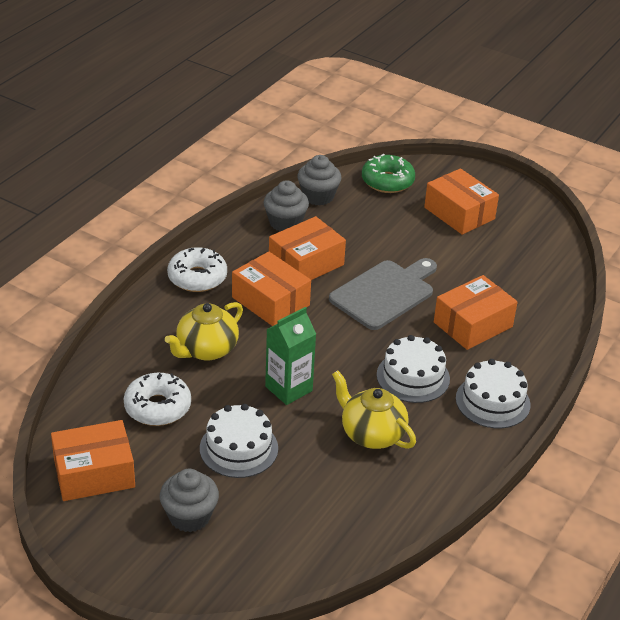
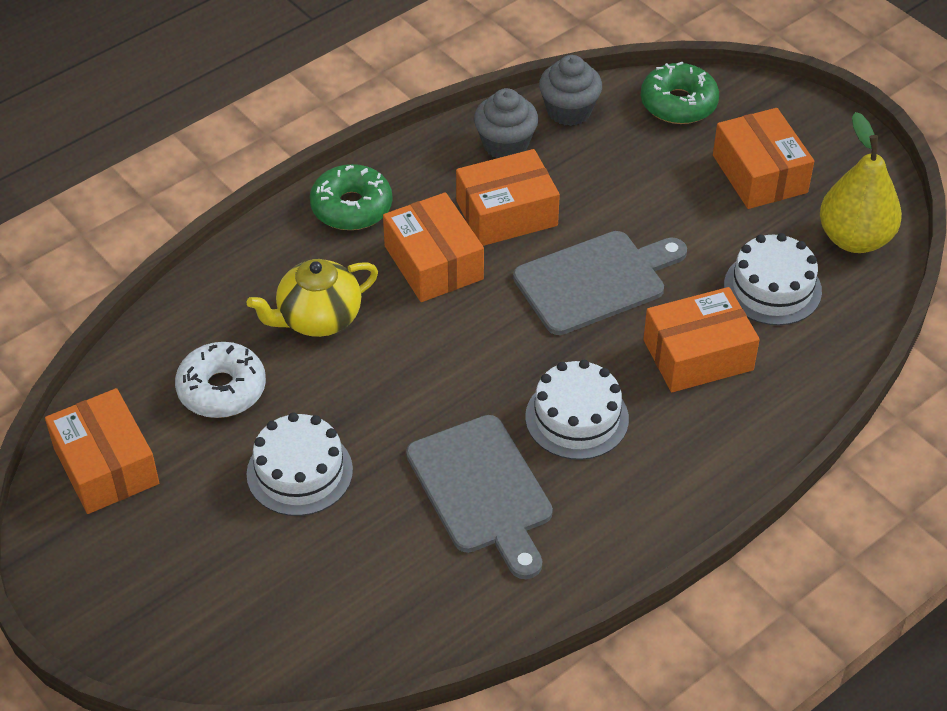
camera: 20 degrees right, 10 degrees up
(94, 473) = (106, 465): orange box -> orange box turned 60 degrees clockwise
(189, 516) = (198, 554): grey cupcake -> none
(197, 277) = (351, 207): white donut -> green donut
(288, 388) = (401, 399): green carton -> none
(371, 434) = (482, 491): yellow teapot -> grey cutting board
(492, 401) = (671, 479): white cake -> white cake (772, 288)
(537, 240) = (854, 239): none -> yellow pear

